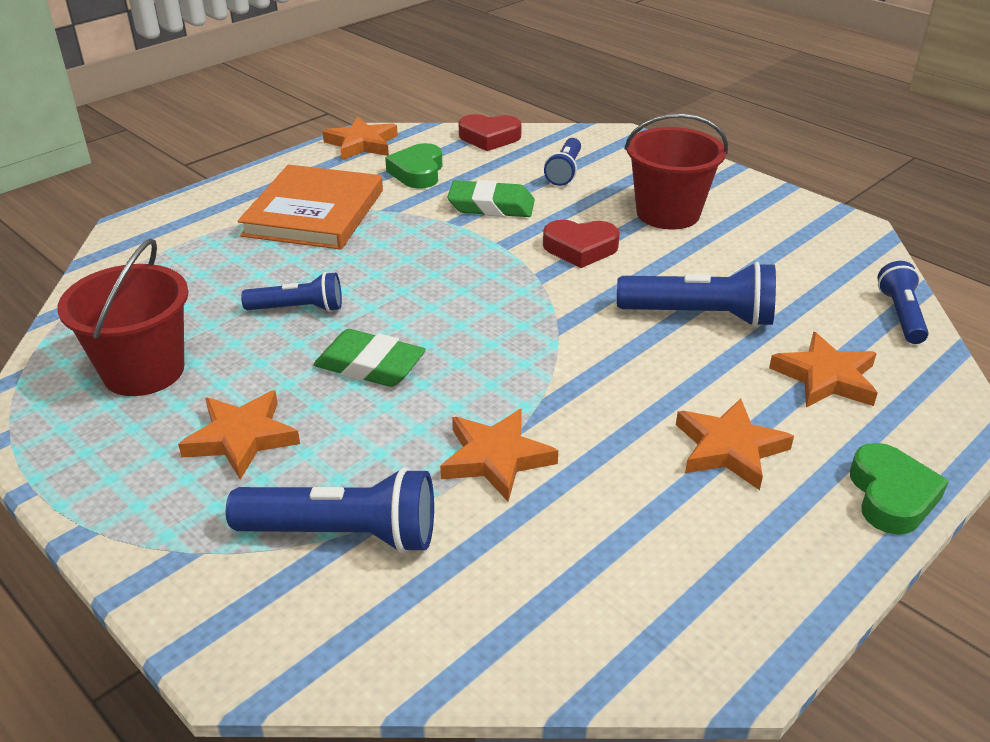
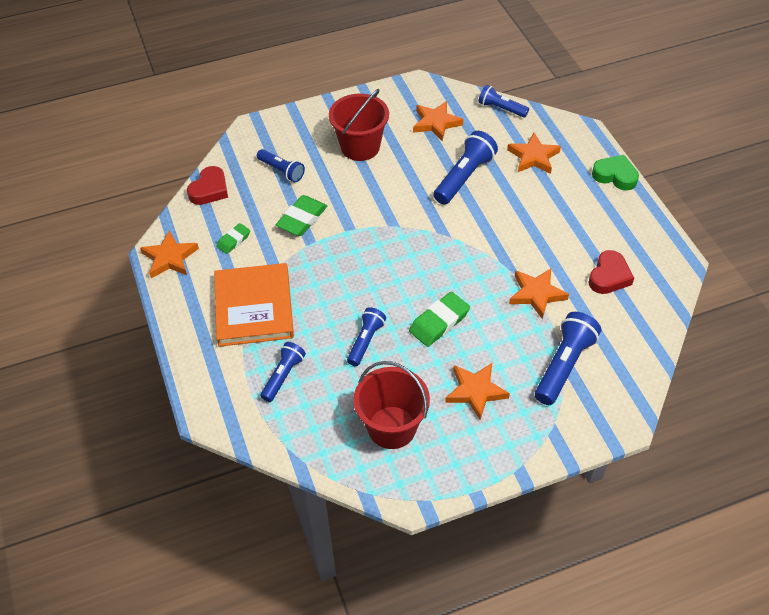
camera: 65 degrees left, 15 degrees up
(208, 261) = (283, 376): none -> blue flashlight
(314, 213) = (254, 307): orange book -> orange book turned 45 degrees clockwise
(417, 172) = (233, 240): green heart -> green eraser
(580, 248) = (374, 197): red heart -> red heart (609, 276)
(729, 448) = (566, 211): orange star -> orange star (436, 123)

